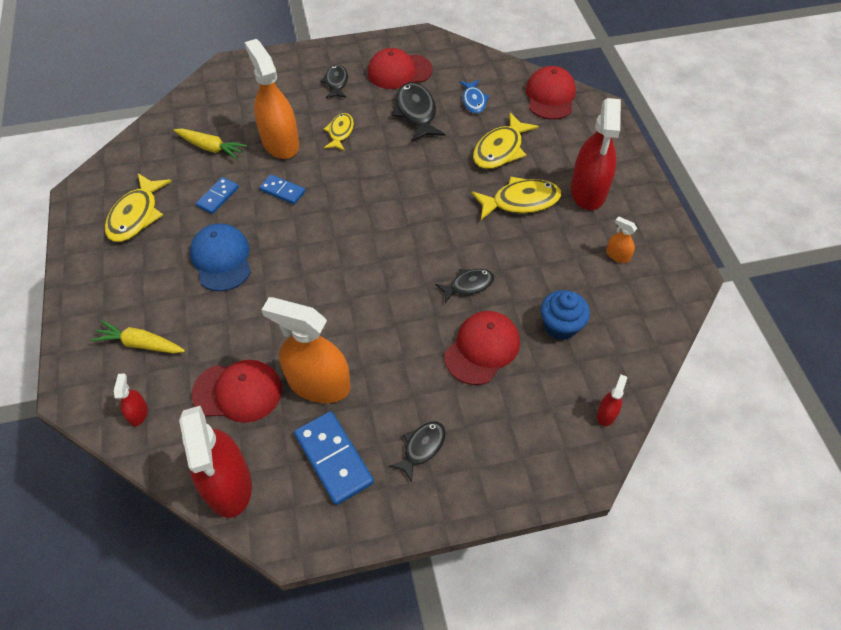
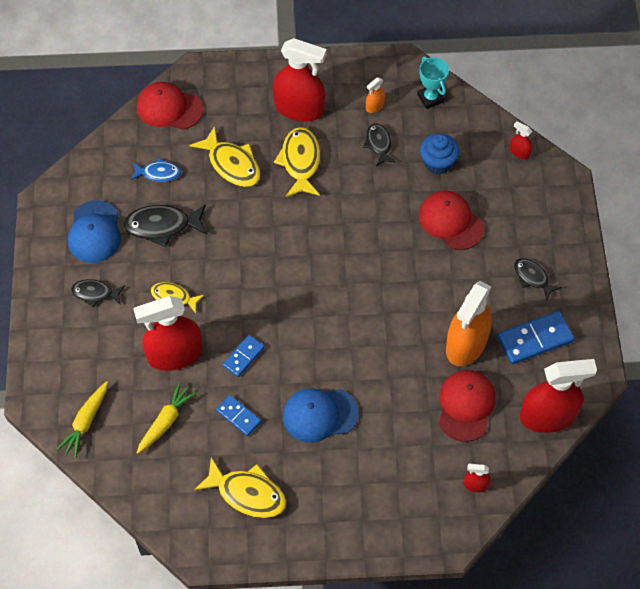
camera: 80 degrees left, 5 degrees up
(140, 344) = (405, 485): yellow carrot -> yellow carrot (86, 422)
(280, 143) = (175, 354): orange spray bottle -> red spray bottle
(399, 71) = (94, 232): red cap -> blue cap
(468, 285) = (386, 219): black fish -> black fish (378, 144)
(651, 308) = (430, 98): none -> turquoise trophy

